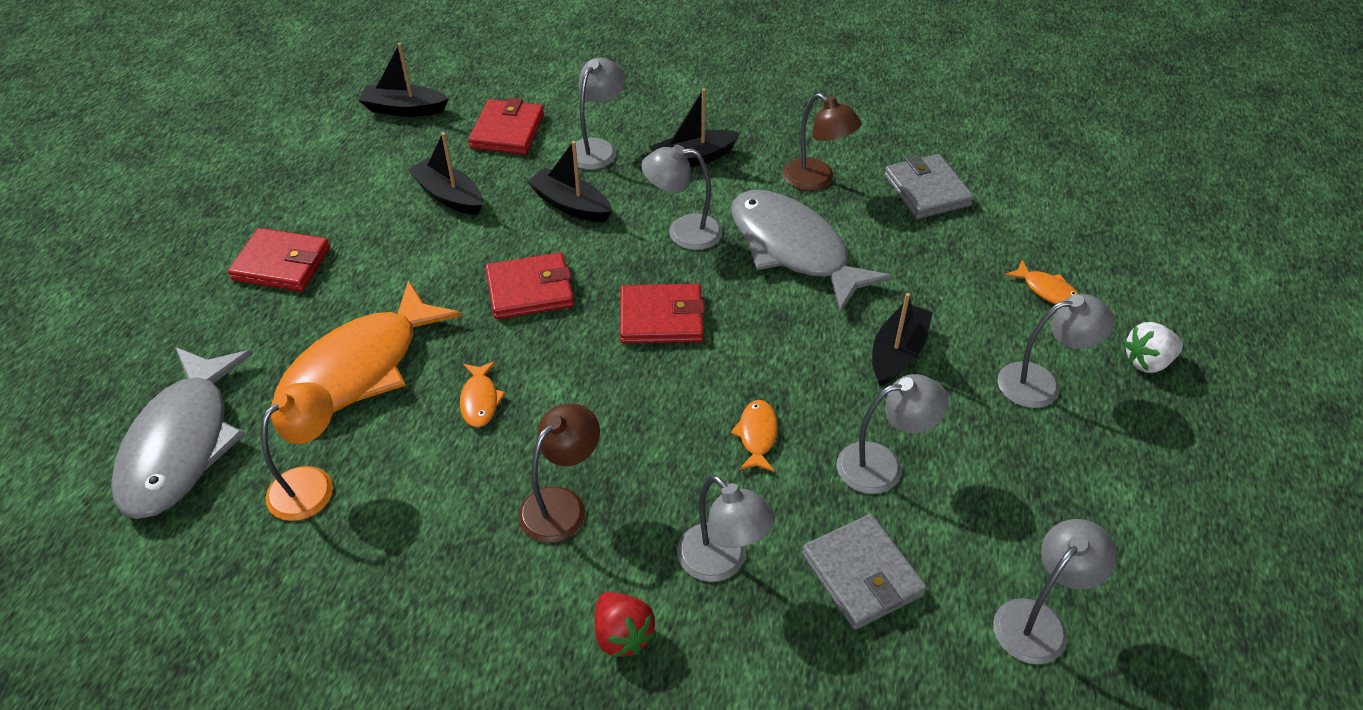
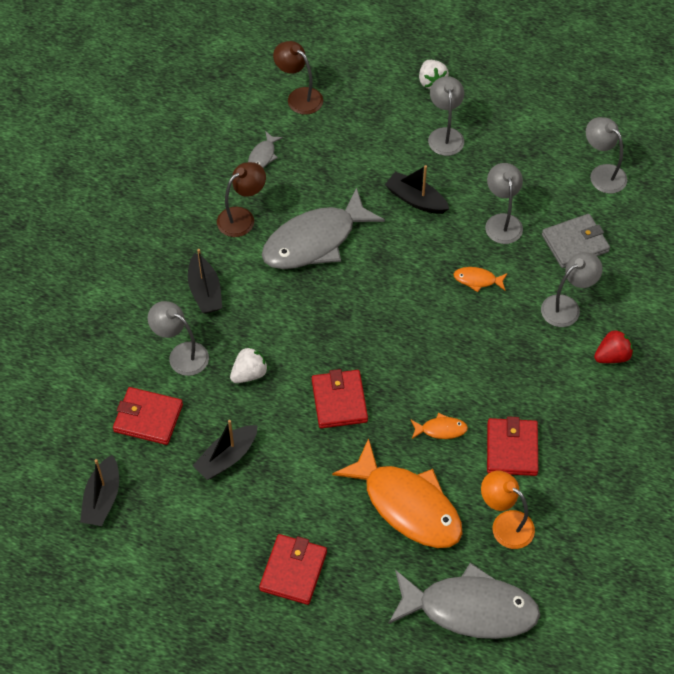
camera: 85 degrees left, 10 degrees up
(562, 504) = (525, 384): brown lamp -> brown lamp (299, 97)
(571, 205) = (249, 374): black boat -> white strawberry
(661, 318) = (374, 323): red wallet -> red wallet (512, 449)
(683, 232) = (289, 304): grey lamp -> none
(927, 190) = (263, 156): grey wallet -> grey fish
(1047, 291) = (368, 113): orange fish -> none

